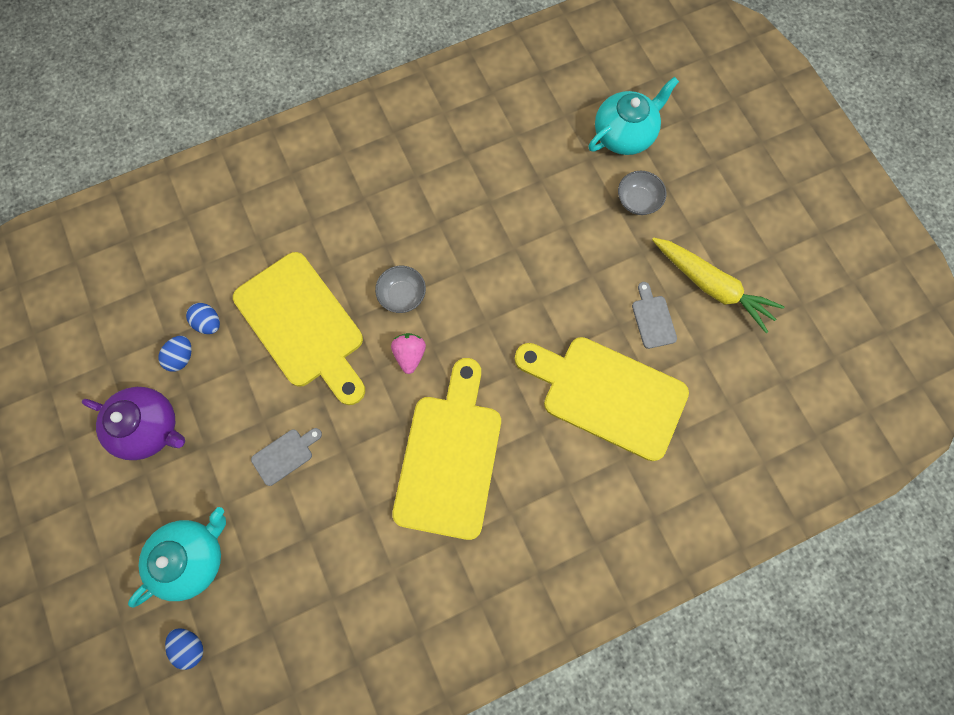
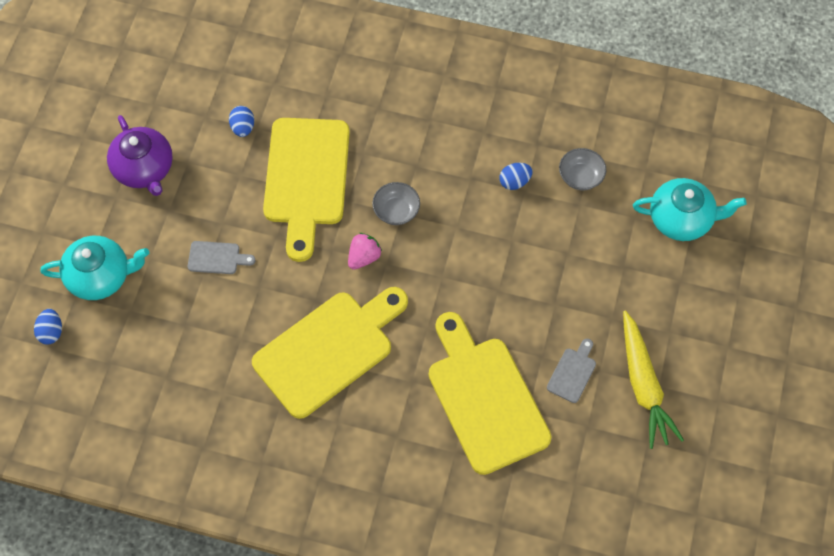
camera: 40 degrees right, 10 degrees down
(181, 357) = (205, 137): blue egg -> blue egg (514, 182)
(637, 200) = (644, 277): grey bowl -> grey bowl (580, 177)

